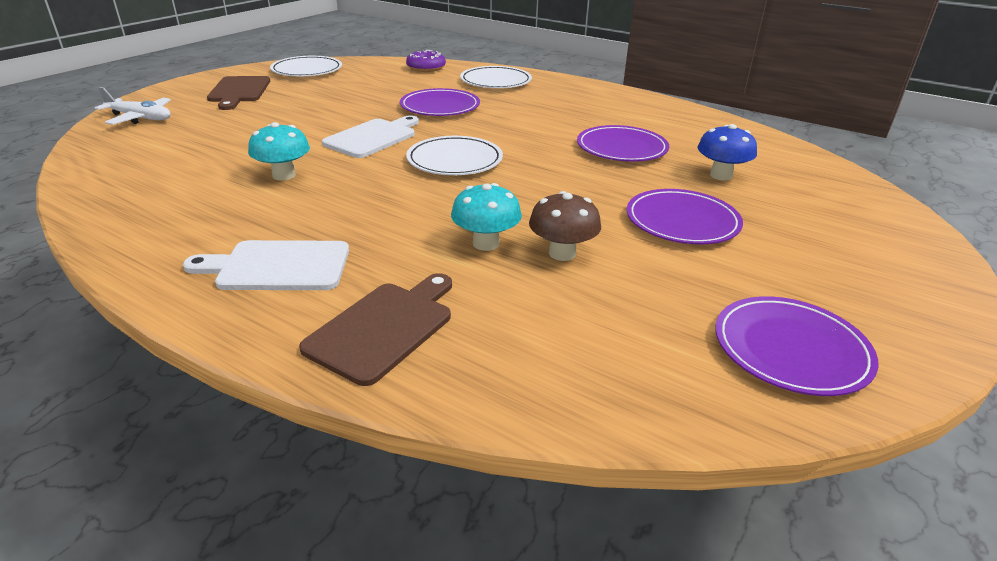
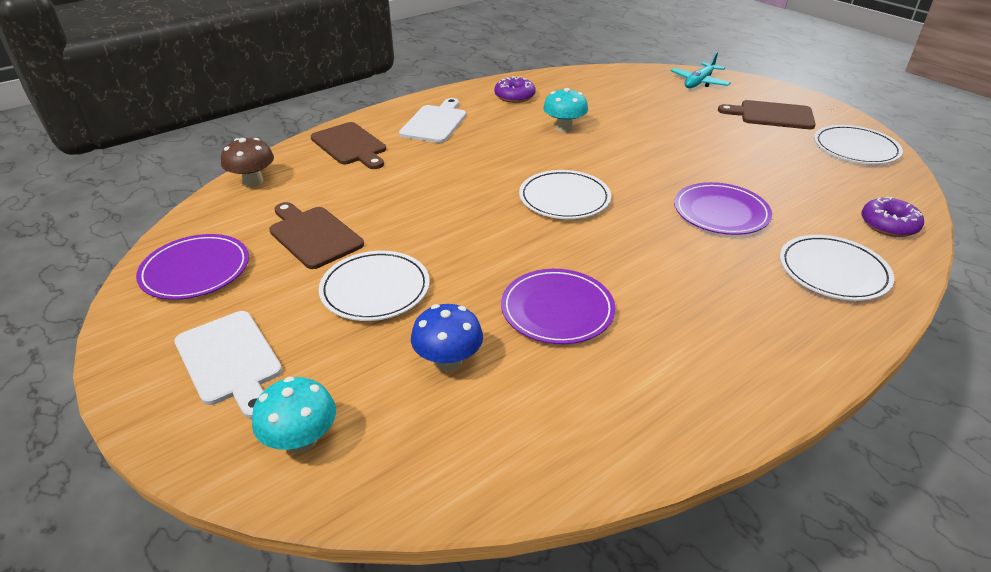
camera: 110 degrees right, 5 degrees up
(140, 118) = (699, 82): white plane -> turquoise plane
(170, 218) = (514, 96): none -> purple donut
(373, 137) = (633, 167): white cutting board -> white cutting board (230, 360)
(486, 243) = (411, 188): turquoise mushroom -> turquoise mushroom (301, 440)
(562, 253) = (375, 215): brown mushroom -> brown mushroom (253, 181)
(638, 283) = (313, 235): none -> brown cutting board
(682, 221) = (375, 289): purple plate -> white plate

